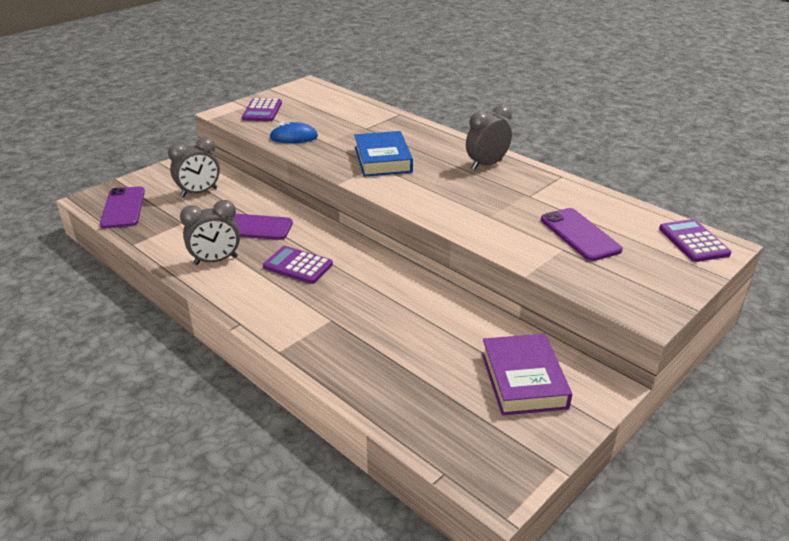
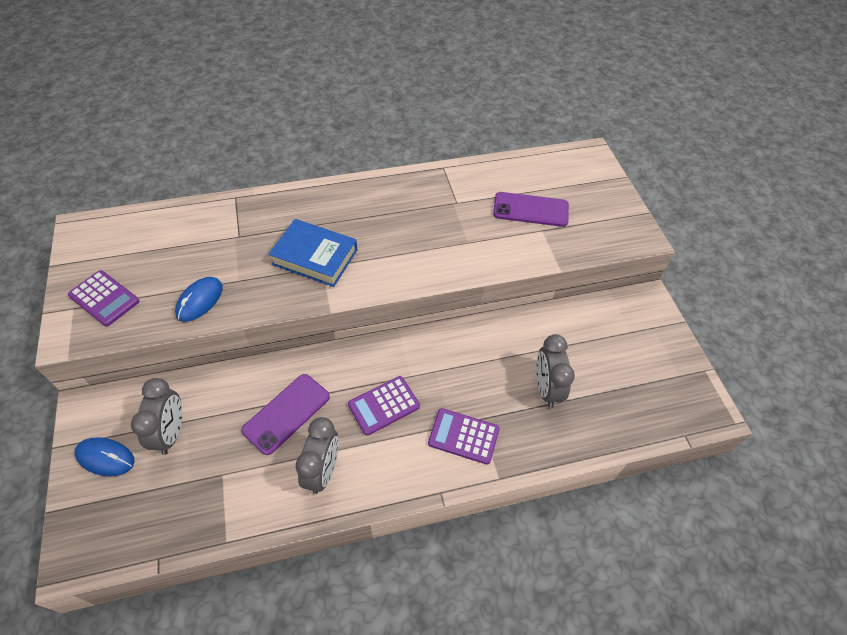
camera: 60 degrees left, 20 degrees up
(123, 208) = (132, 526): purple phone -> none
(164, 180) = (105, 457): none -> blue mouse
(486, 165) = (387, 197): grey clock -> grey clock (546, 388)
(523, 380) = (620, 337): purple book -> none
(693, 241) = (578, 162): purple calculator -> purple calculator (463, 436)

